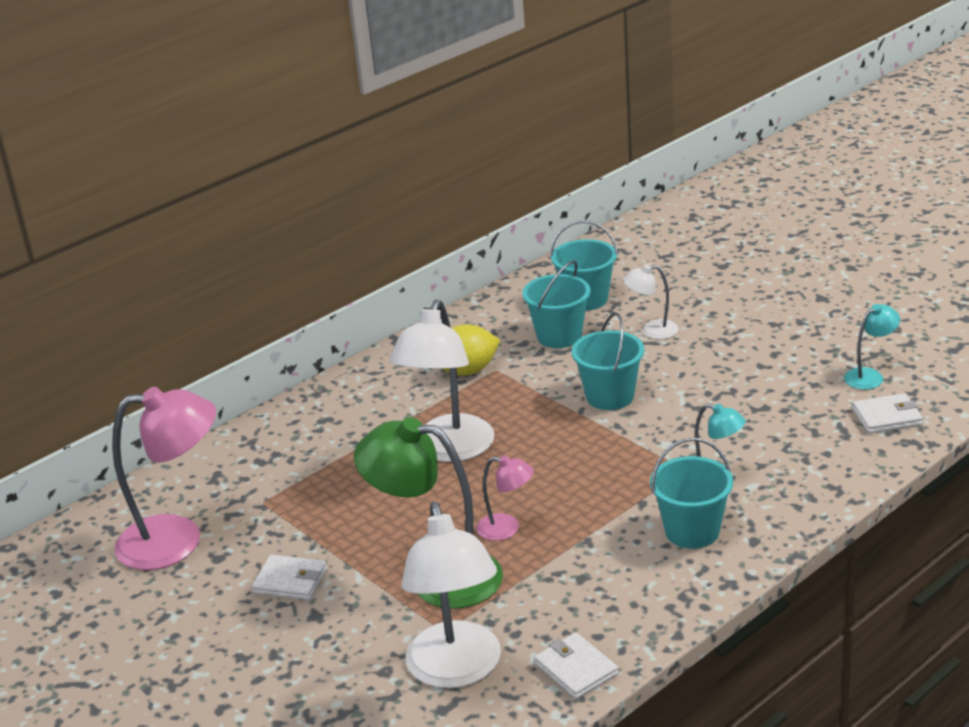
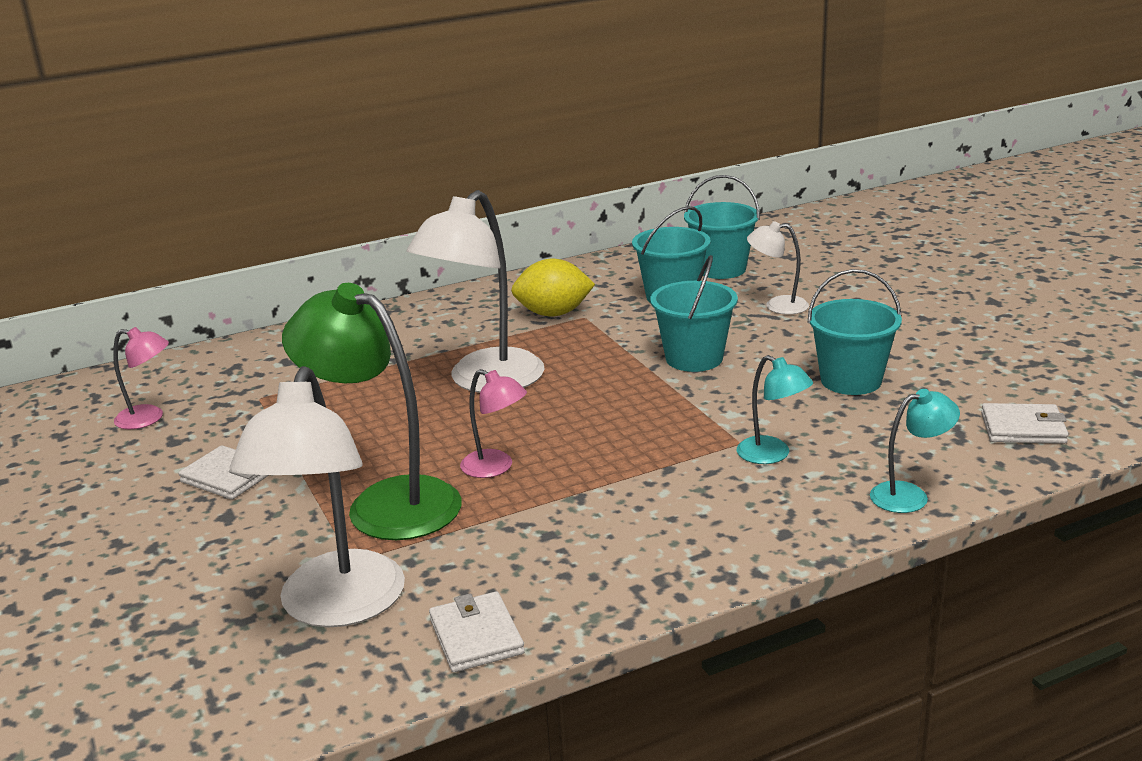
camera: 15 degrees right, 5 degrees down
(177, 540) = (149, 418): pink lamp -> pink lamp, size x0.49
(692, 531) = (712, 509): turquoise bucket -> turquoise bucket (851, 380)
(870, 376) = (1019, 383): turquoise lamp -> turquoise lamp (910, 495)

